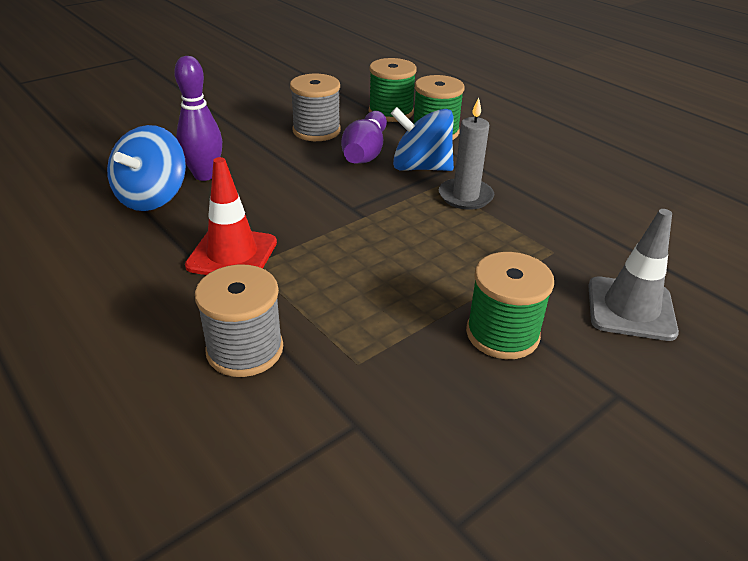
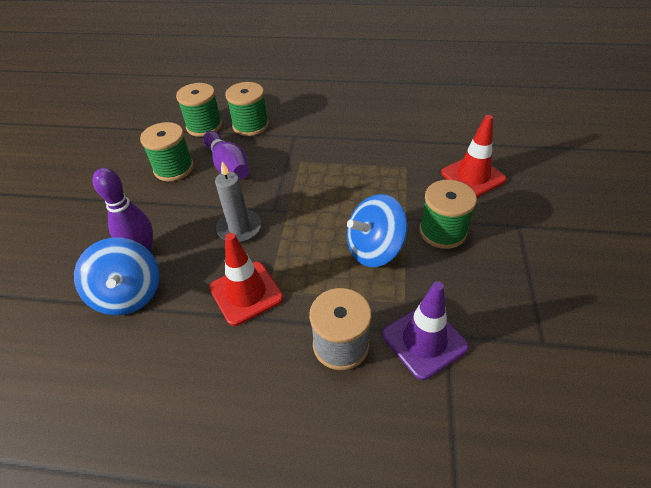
camera: 40 degrees left, 10 degrees up
(316, 131) = (174, 168): grey spool -> green spool
(325, 409) = (424, 340): none -> purple traffic cone
(420, 167) = (275, 156): blue spinning top -> blue spinning top (374, 249)
(465, 196) = (324, 160): grey candle -> grey candle (239, 228)
(630, 309) = (473, 176): grey traffic cone -> red traffic cone

